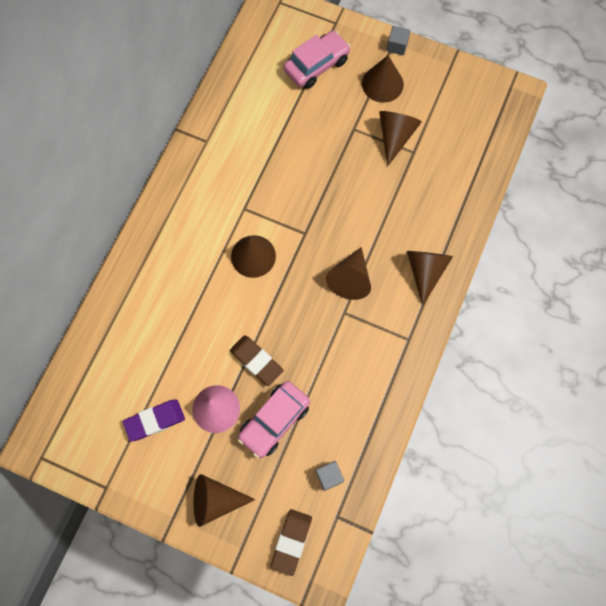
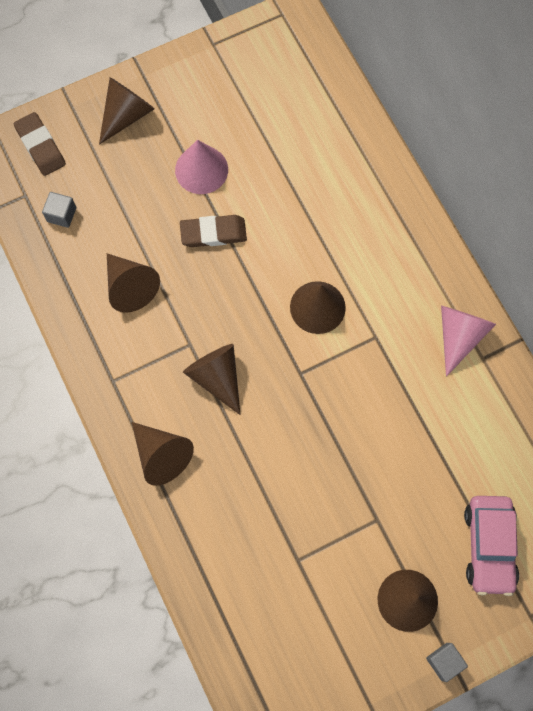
camera: 130 degrees right, 0 degrees up
(155, 420) = (235, 116): purple eraser -> none
(203, 163) = (459, 335): none -> pink cone
(274, 421) = (148, 207): pink car -> none
(395, 136) = (332, 556): brown cone -> brown cone (130, 287)

